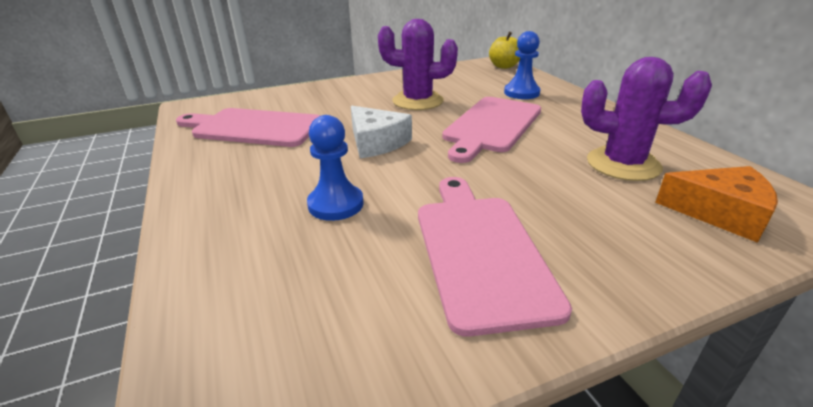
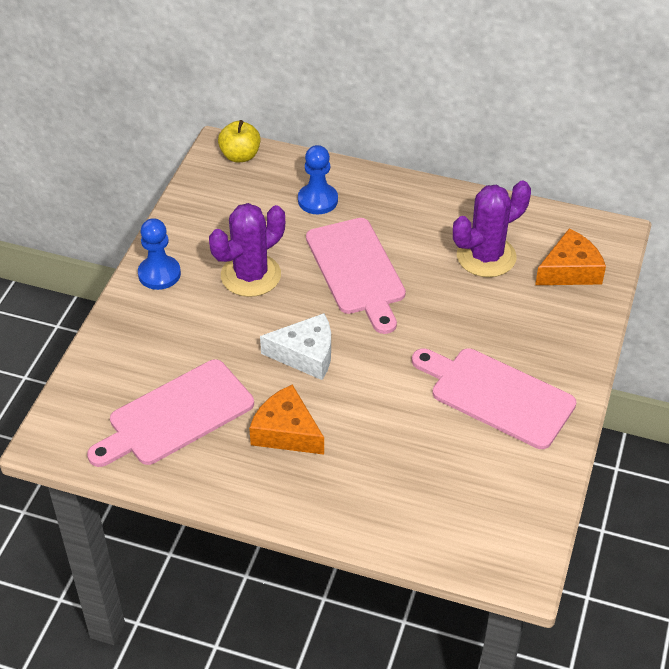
camera: 50 degrees left, 15 degrees up
(283, 167) = (286, 432): none -> orange cheese
(336, 204) = (377, 430): blue pawn -> blue pawn (159, 274)

